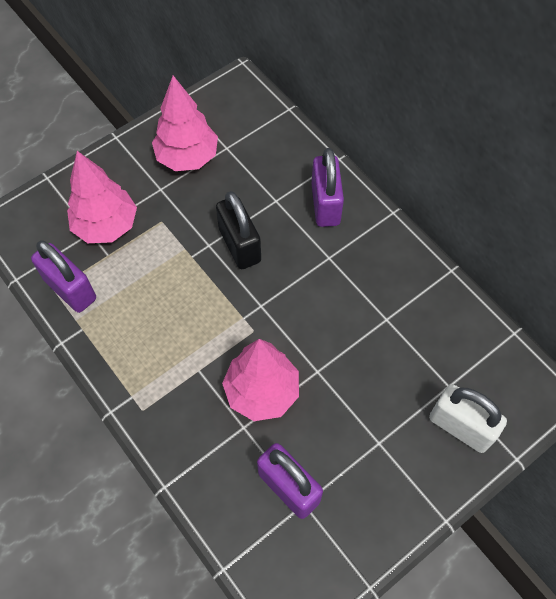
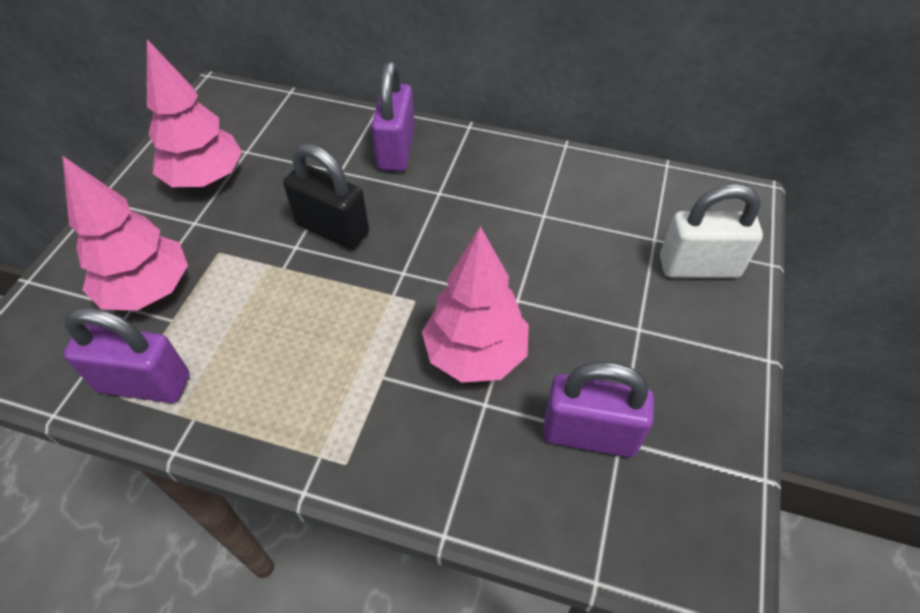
camera: 35 degrees left, 10 degrees down
(325, 204) = (396, 150): purple padlock -> purple padlock turned 45 degrees clockwise

